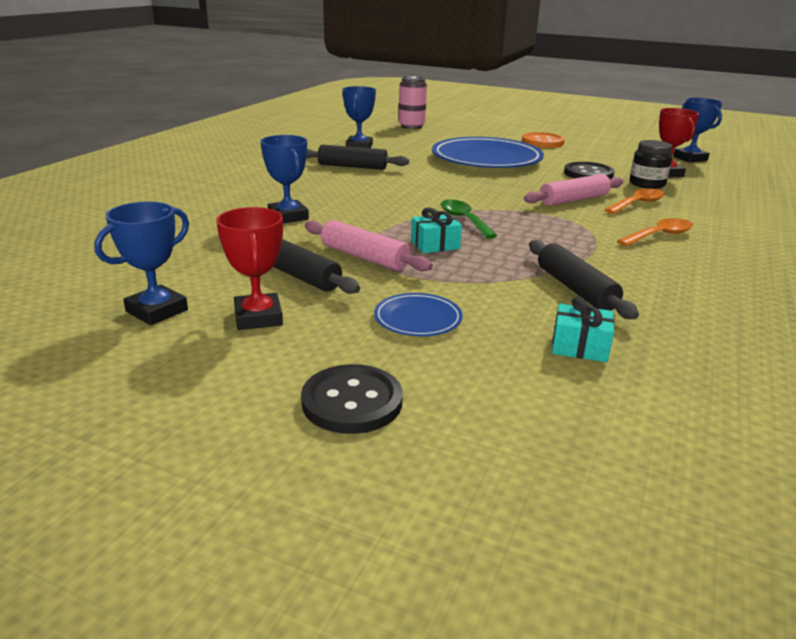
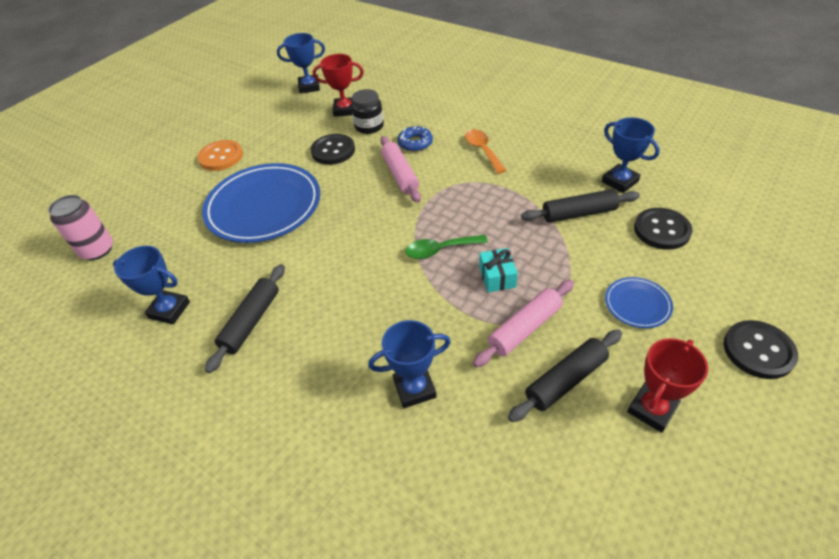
camera: 75 degrees left, 20 degrees up
(157, 311) = (652, 495): blue trophy -> blue trophy (619, 181)
(258, 317) = (652, 409): red trophy -> red trophy turned 45 degrees counterclockwise
(579, 347) = (661, 230): turquoise gift -> black button
(638, 204) = (415, 143): orange spoon -> blue donut

